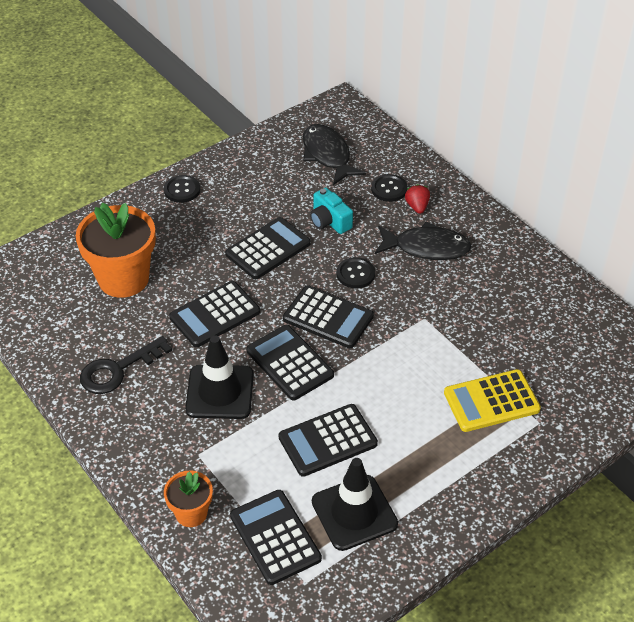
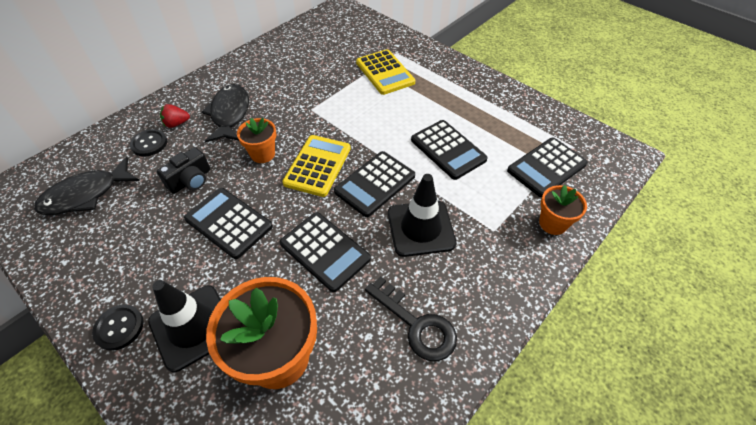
camera: 100 degrees left, 5 degrees up
(328, 318) = (318, 166): black calculator -> yellow calculator
(329, 221) = (190, 180): turquoise camera -> black camera
(354, 513) = (505, 128): black traffic cone -> black traffic cone (192, 327)
(355, 274) = (263, 154): black button -> orange flower pot

